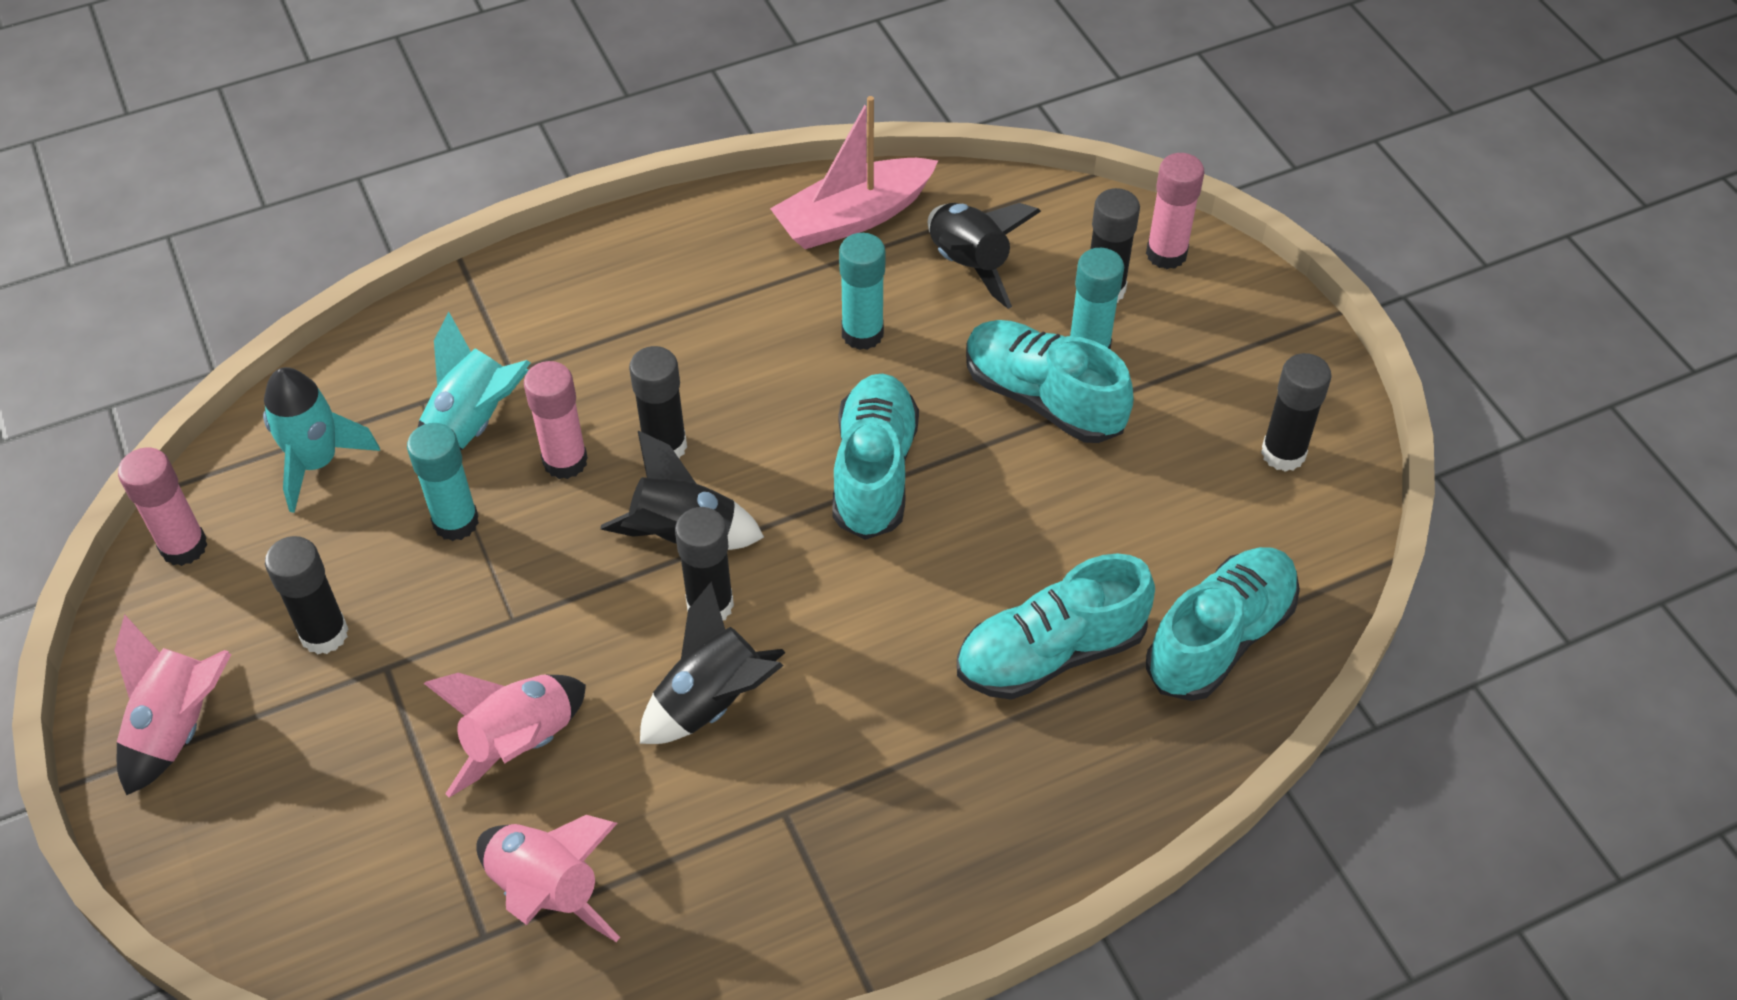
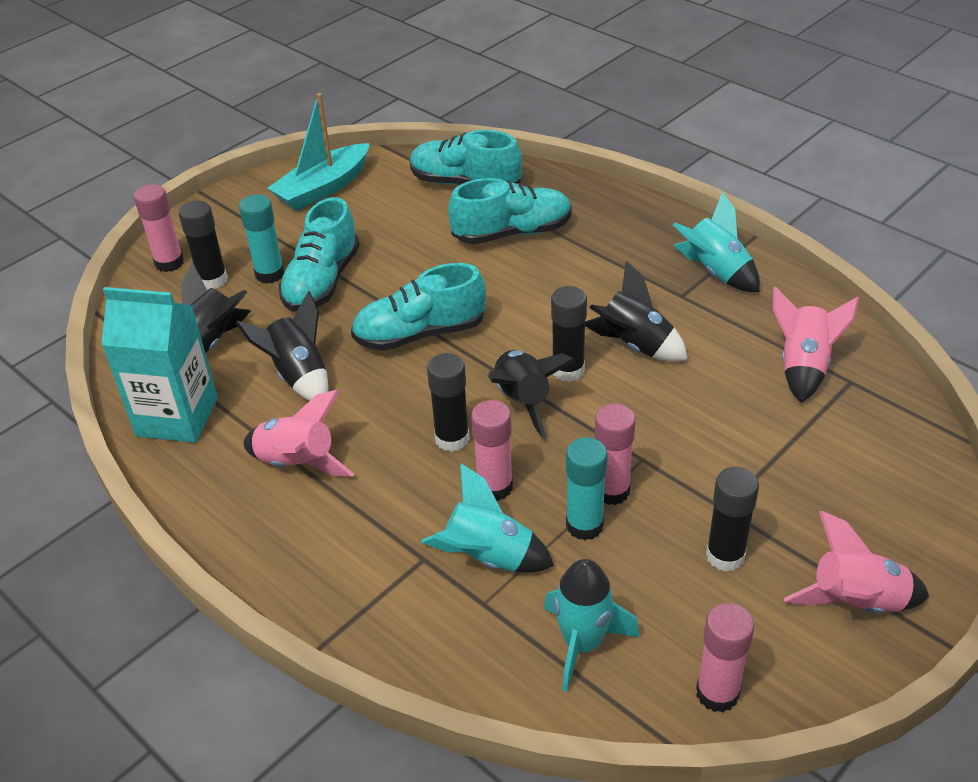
camera: 110 degrees left, 10 degrees down
(485, 567) = (611, 491): none -> pink glue stick
(520, 742) = (725, 417): pink rocket -> pink rocket (297, 463)
(811, 887) = (715, 272): none -> turquoise rocket
(853, 217) = (177, 417): pink boat -> turquoise carton
(862, 334) = (298, 376): turquoise glue stick -> black rocket
(1050, 653) = (512, 233): turquoise shoe -> turquoise shoe turned 60 degrees counterclockwise
(1283, 453) = (323, 188): black glue stick -> turquoise boat

